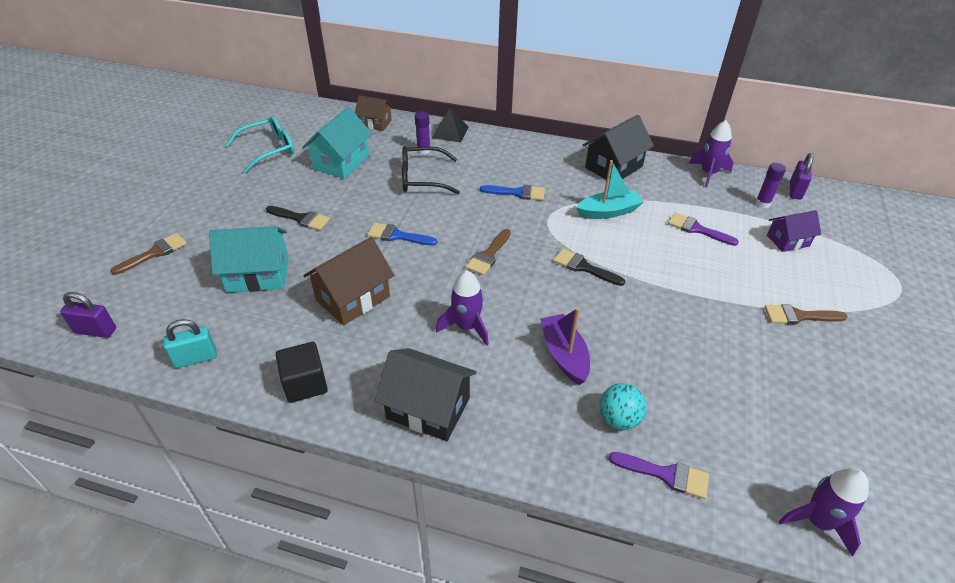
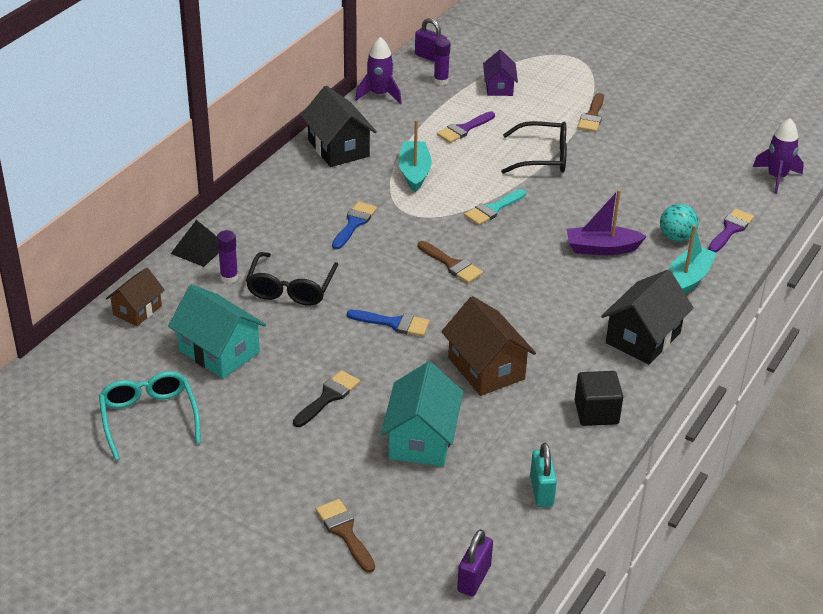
camera: 75 degrees left, 5 degrees down
(397, 236) = (394, 323): blue brush -> blue brush turned 105 degrees counterclockwise
(466, 327) = (551, 298): purple rocket -> none
(544, 438) = (687, 280): none -> turquoise boat
(584, 267) = (493, 209): black brush -> turquoise brush
(692, 288) = (542, 157): none -> black glasses

